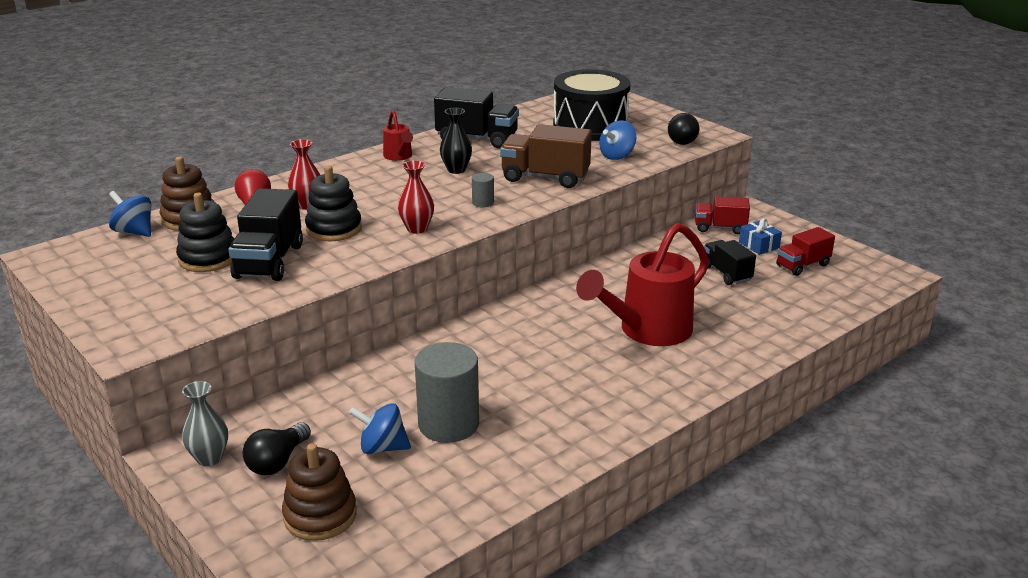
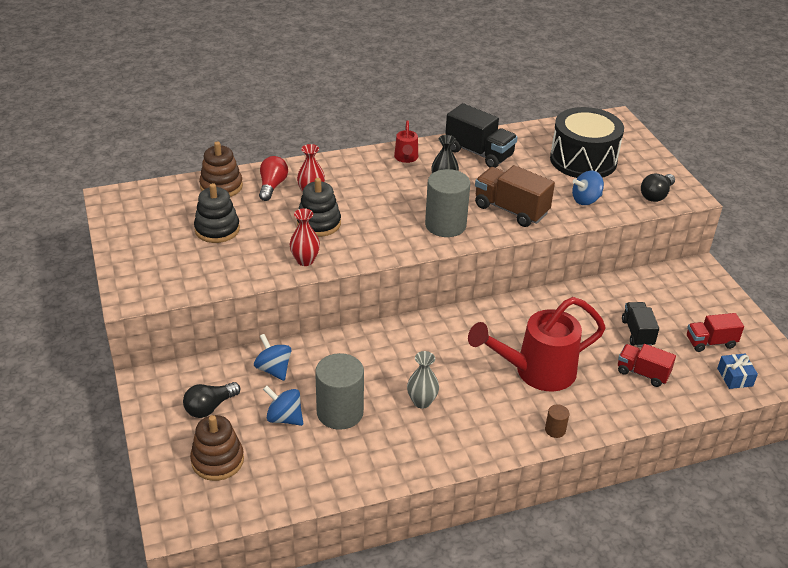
camera: 20 degrees right, 10 degrees up
(134, 232) = (178, 190): blue spinning top -> blue spinning top (273, 369)
(209, 458) = (168, 390): grey vase -> grey vase (422, 402)
(269, 261) = (257, 244): black truck -> none
(417, 229) = (380, 239): red vase -> red vase (305, 260)
(483, 203) = (445, 225): grey cylinder -> grey cylinder, size x2.27
(704, 378) = (555, 430): none -> brown cylinder
(720, 228) = (662, 283): red truck -> red truck (642, 373)
(759, 245) = (685, 310): blue gift -> blue gift (735, 377)

